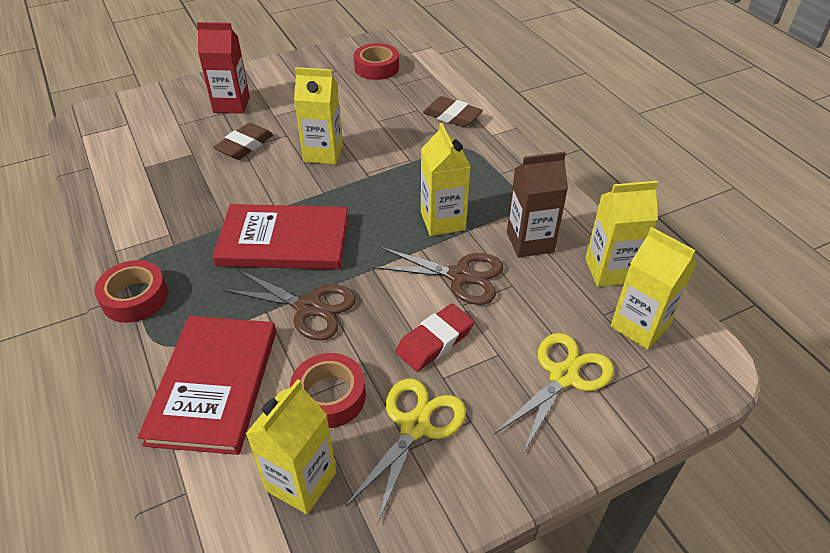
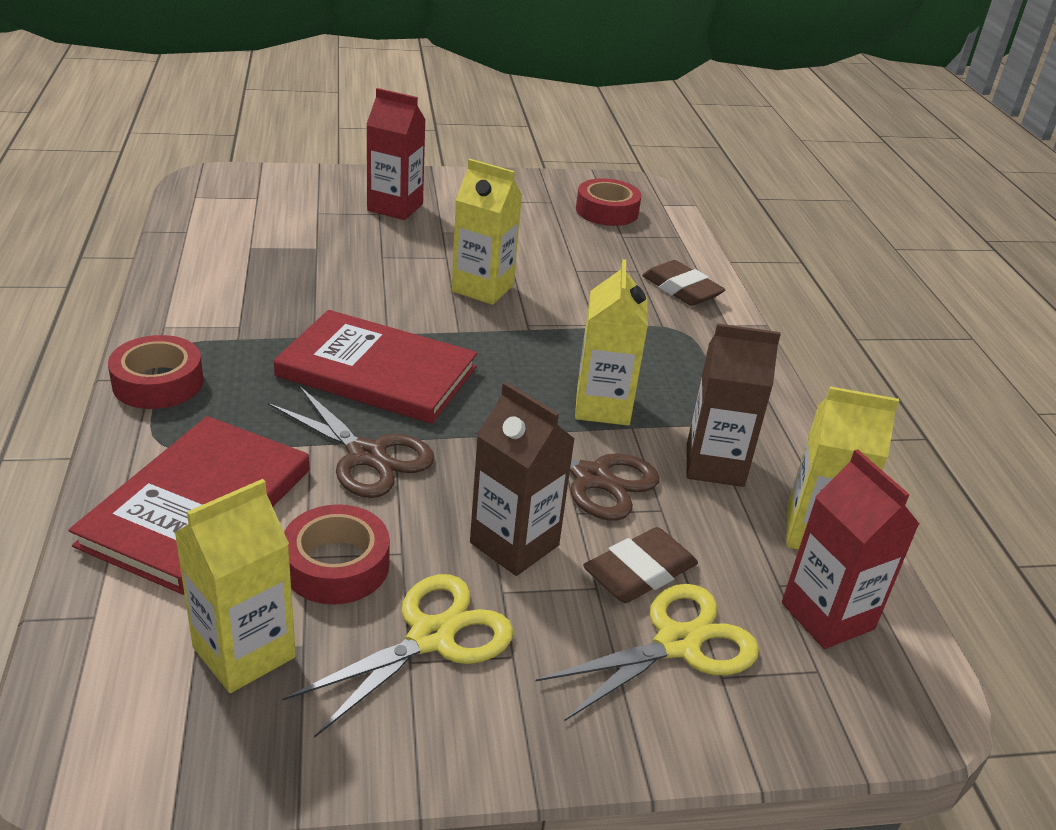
camera: 15 degrees right, 10 degrees down
(245, 145) = (387, 255): brown eraser -> brown eraser (640, 572)
(434, 341) = (514, 544): red eraser -> brown carton
(639, 326) = (827, 616): yellow carton -> red carton

